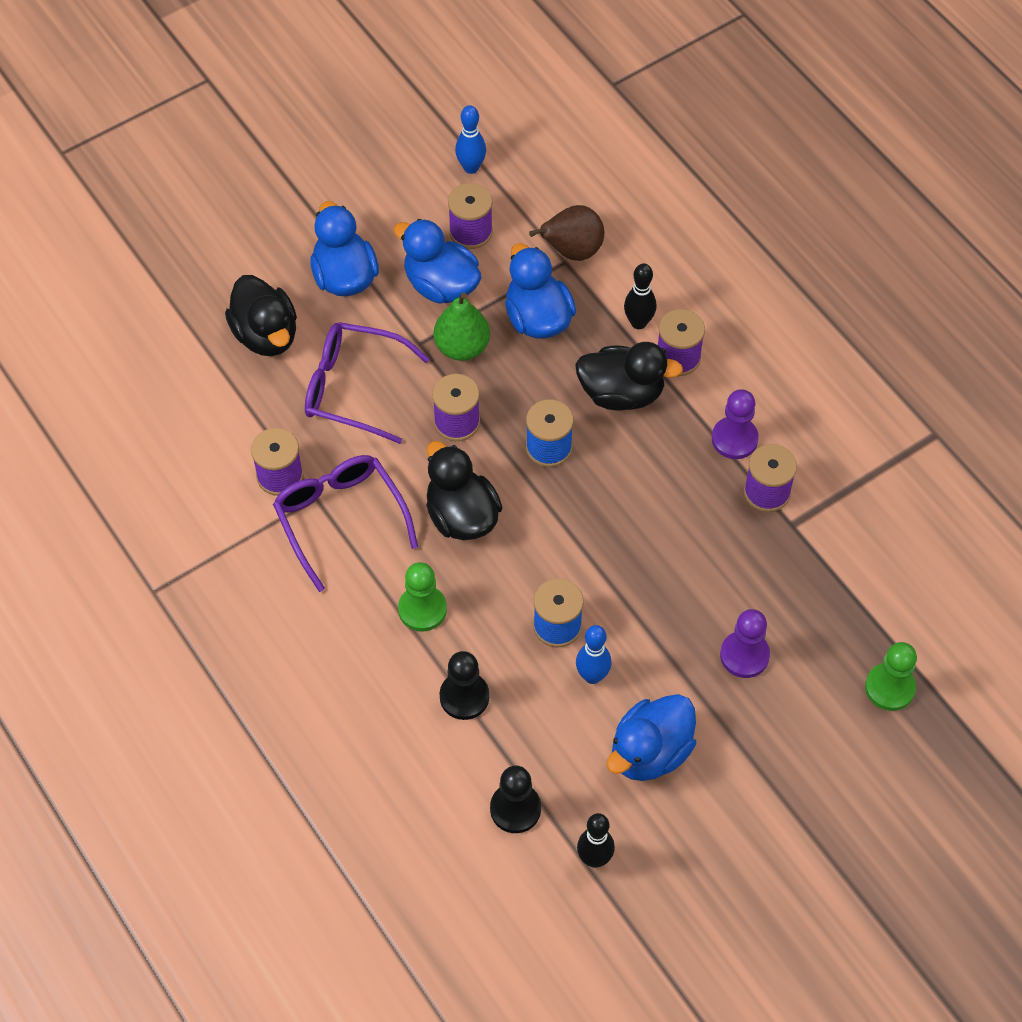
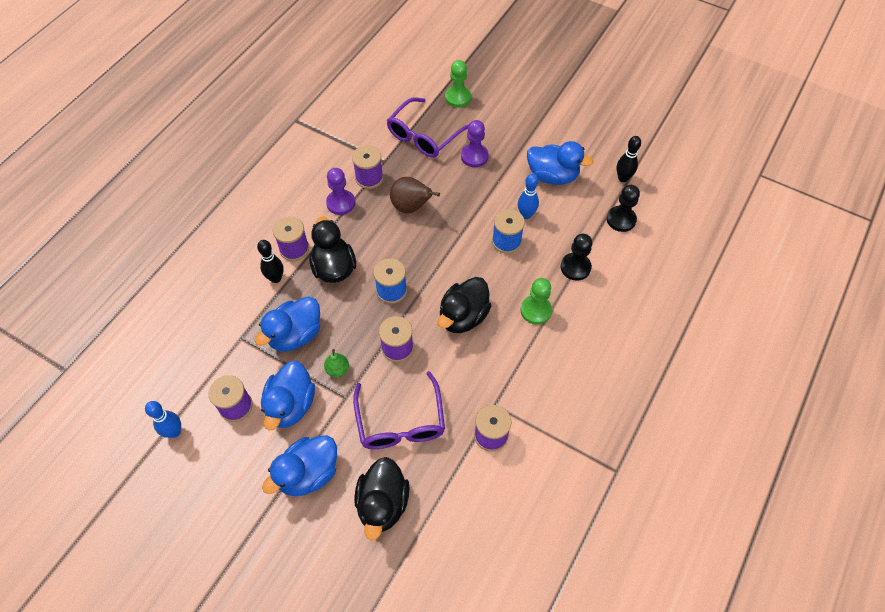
camera: 115 degrees left, 0 degrees up
(266, 335) = (383, 503): black duck -> black duck turned 150 degrees clockwise
(340, 518) = (502, 383): purple glasses -> purple glasses (423, 136)
(462, 347) = (337, 369): green pear -> green pear, size x0.60
(571, 251) = (231, 337): brown pear -> brown pear (411, 207)

